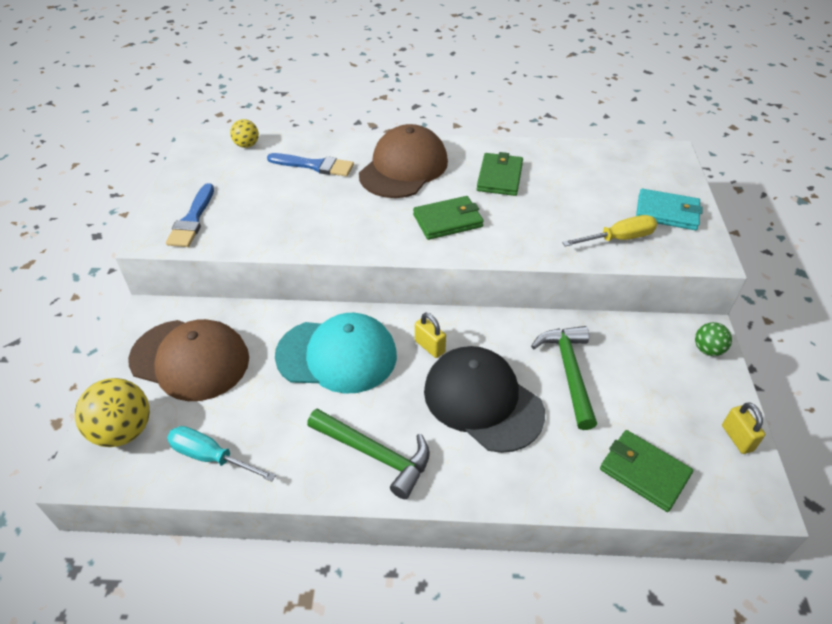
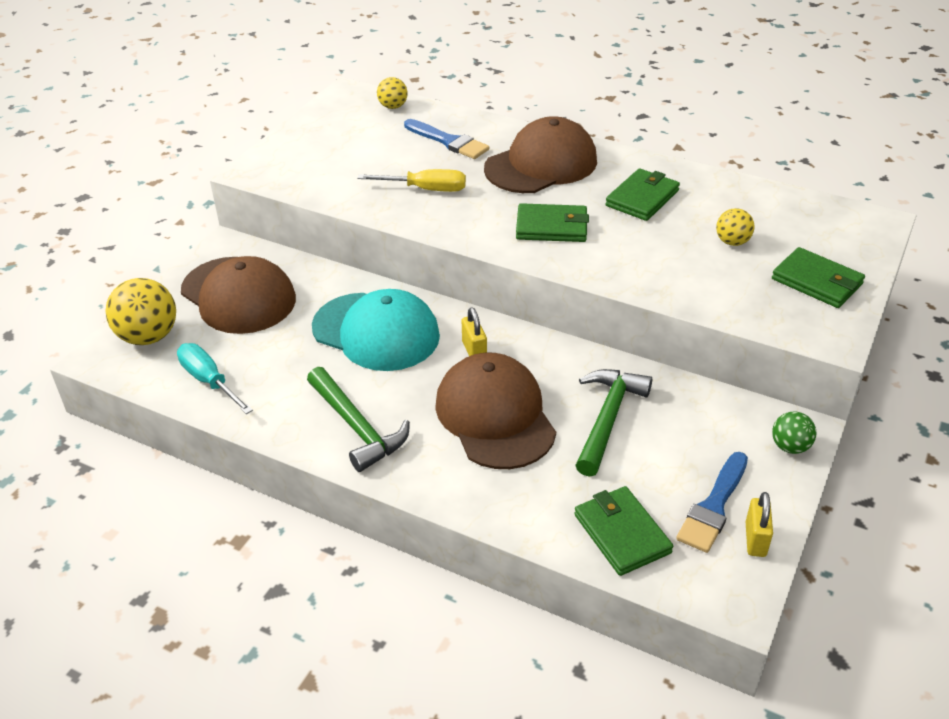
camera: 25 degrees right, 5 degrees down
(192, 220) = (297, 164): blue brush -> blue brush (713, 506)
(482, 401) = (495, 416): black cap -> brown cap
(588, 196) = (732, 242): none -> yellow ball
(618, 239) = (734, 292): yellow screwdriver -> yellow screwdriver (426, 189)
(667, 212) = (817, 281): turquoise wallet -> green wallet

